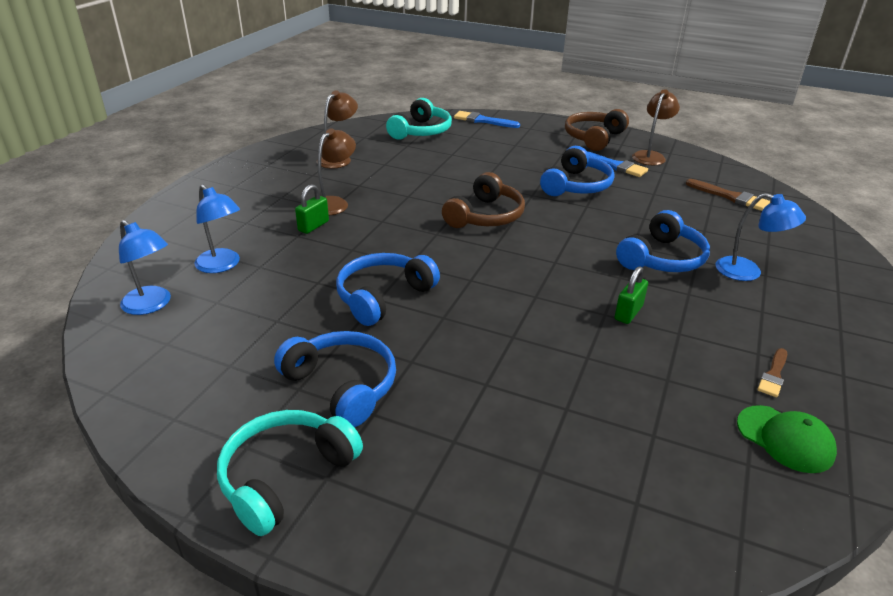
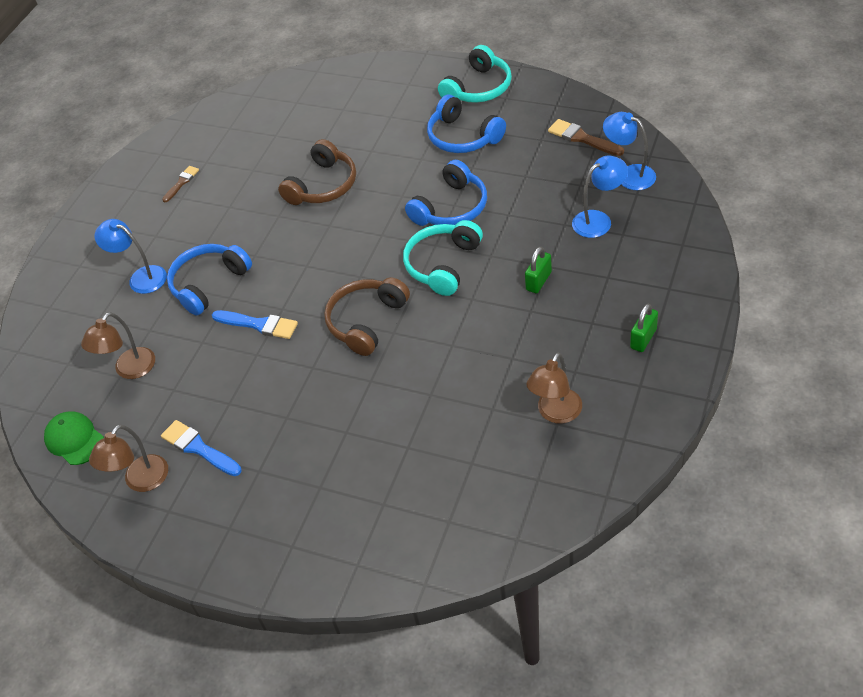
camera: 175 degrees left, 15 degrees up
(222, 265) = (598, 220): blue lamp -> blue lamp turned 105 degrees clockwise
(334, 203) = (530, 320): brown lamp -> brown lamp (130, 370)
(421, 131) = (457, 510): turquoise headphones -> turquoise headphones (443, 264)
(483, 120) = (363, 563): blue brush -> blue brush (259, 325)
(576, 185) = (258, 393): blue headphones -> none
(593, 138) = (202, 525): brown headphones -> brown headphones (323, 185)
(628, 313) = (260, 219): green padlock -> green padlock (643, 338)
(730, 197) = (89, 395): brown brush -> brown brush (582, 138)
(785, 439) = (200, 143): green cap -> green cap (74, 439)

